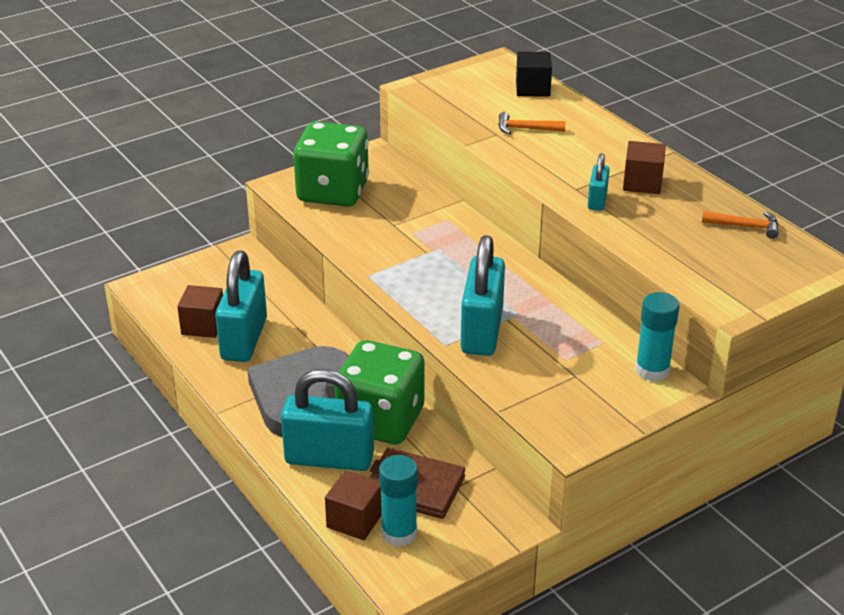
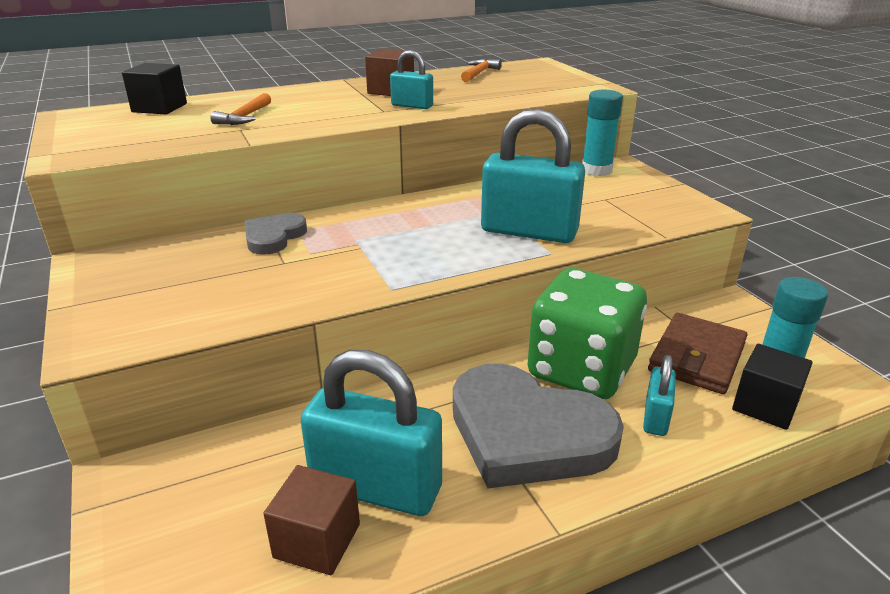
camera: 80 degrees left, 5 degrees down
(329, 458) = (656, 417): turquoise padlock -> turquoise padlock, size x0.50
(333, 192) = (162, 299): green dice -> none
(355, 520) = (765, 406): brown cube -> black cube
(431, 212) = (273, 237): none -> grey heart

